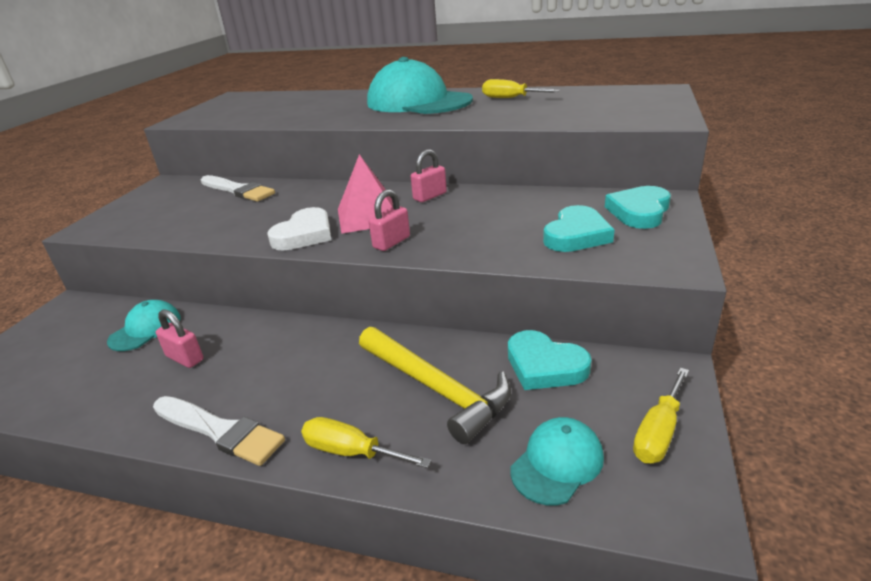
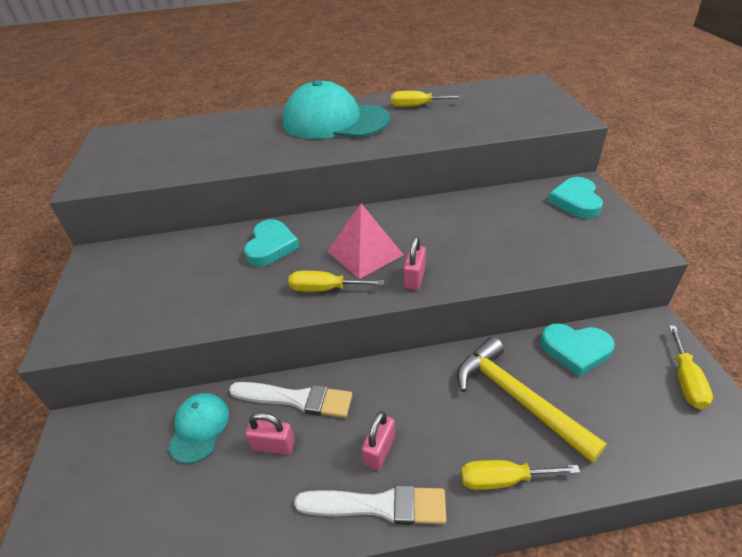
camera: 25 degrees left, 10 degrees up
(238, 190) = (197, 249): white brush -> white brush (296, 399)
(304, 234) = (325, 289): white heart -> yellow screwdriver
(430, 196) = (399, 218): pink padlock -> pink padlock (379, 450)
(436, 388) = (517, 398): yellow hammer -> yellow hammer turned 150 degrees counterclockwise
(557, 463) = (646, 429): turquoise cap -> none
(576, 235) = (552, 235): turquoise heart -> turquoise heart (271, 246)

